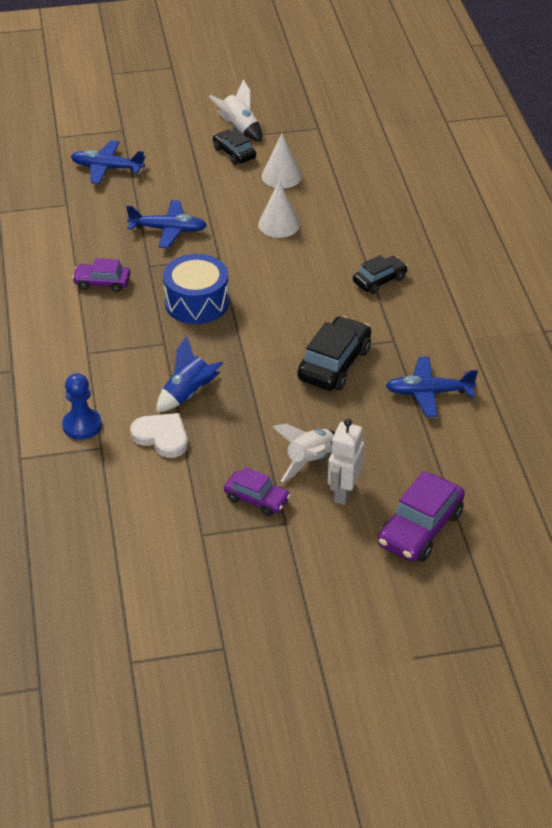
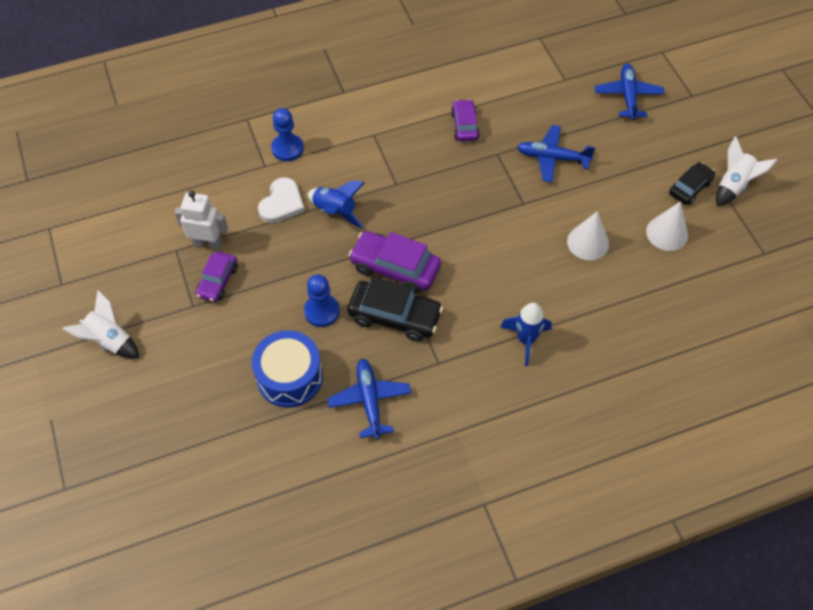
camera: 80 degrees right, 15 degrees up
(168, 230) = (552, 158): blue plane -> blue plane turned 105 degrees clockwise
(197, 302) = (455, 197): blue drum -> blue drum (289, 377)
(310, 461) = (266, 314): white rocket -> white rocket (110, 340)
(316, 417) = (322, 311): none -> blue pawn
(344, 492) = (231, 344): white robot -> white robot (208, 243)
(379, 280) = (525, 340): black car -> blue rocket
(420, 528) = (194, 410): purple car -> purple car (395, 268)

